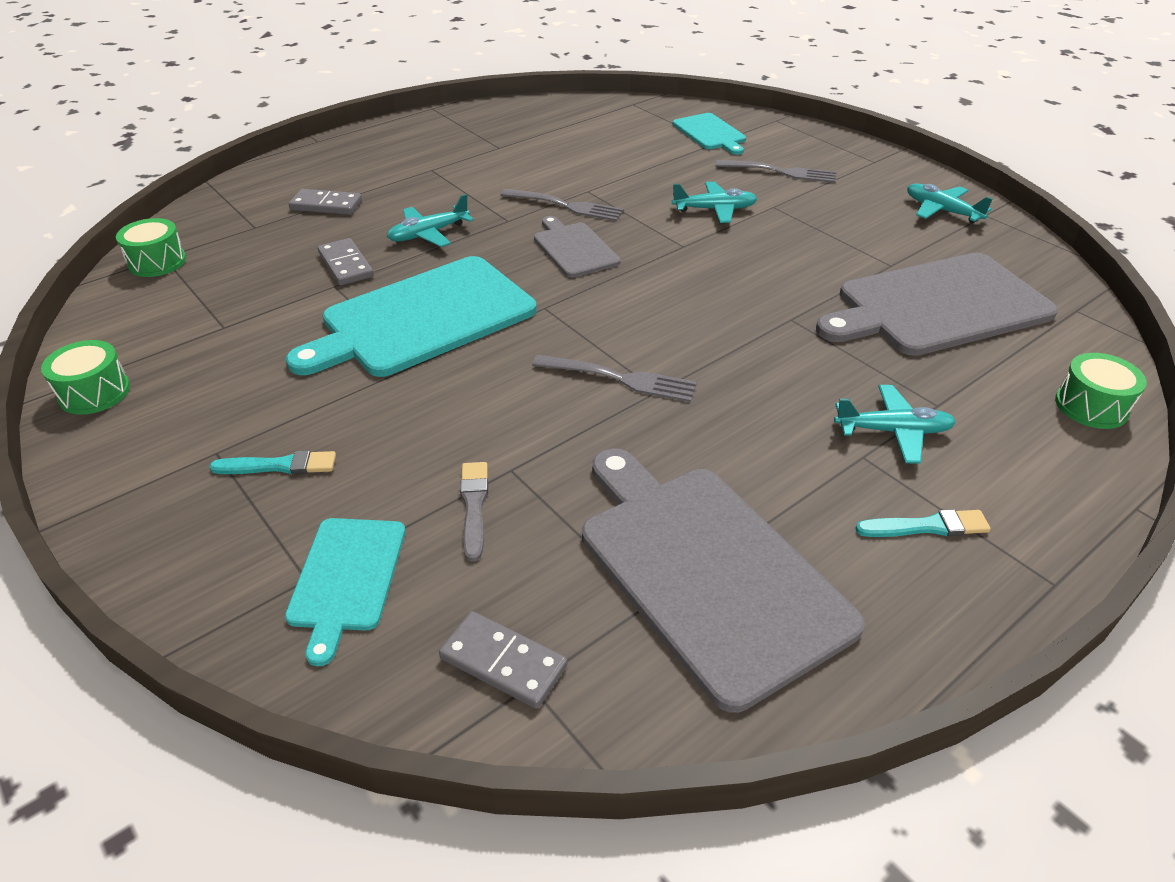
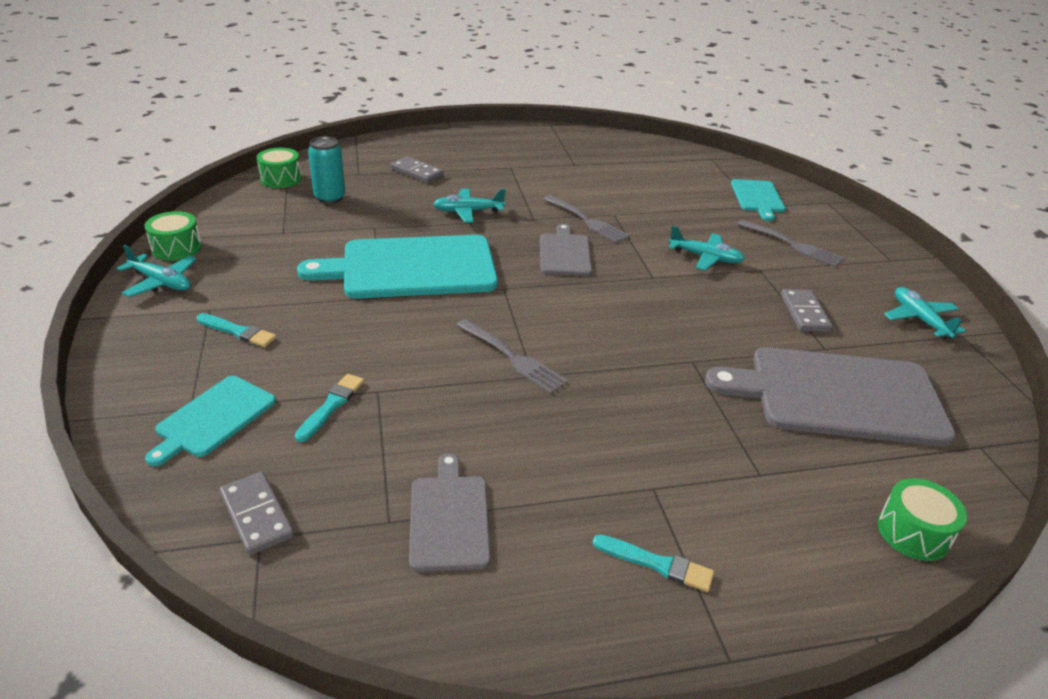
camera: 25 degrees right, 5 degrees down
(245, 267) = (330, 198): none -> turquoise can
(345, 265) = (394, 216): grey domino -> grey domino (804, 313)
(474, 506) = (331, 406): grey brush -> turquoise brush
(706, 570) = (449, 517): grey cutting board -> grey cutting board, size x0.52
(893, 431) = (699, 479): turquoise plane -> turquoise plane (161, 282)

